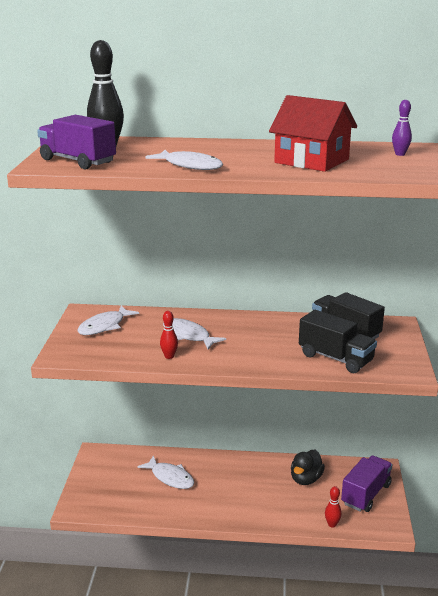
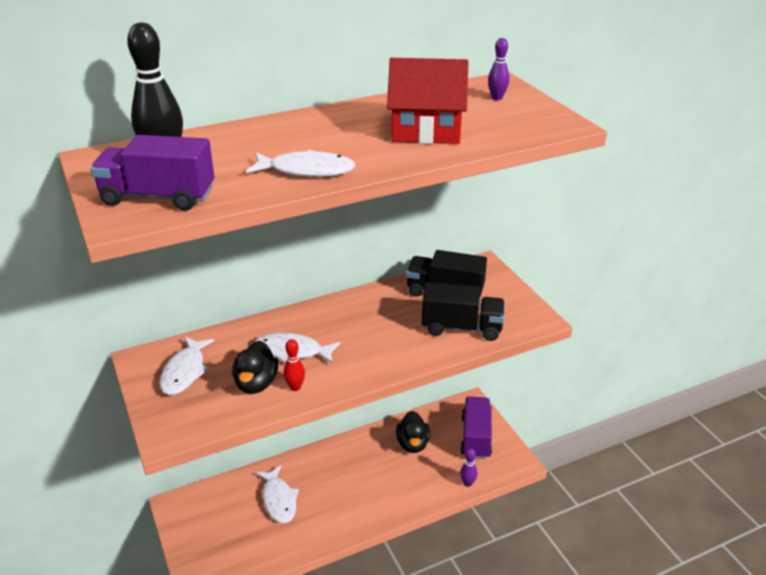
camera: 30 degrees left, 10 degrees up
(144, 346) = (256, 383): none -> black duck
(170, 477) = (279, 500): white fish -> white fish turned 60 degrees clockwise
(332, 524) = (467, 483): red bowling pin -> purple bowling pin

